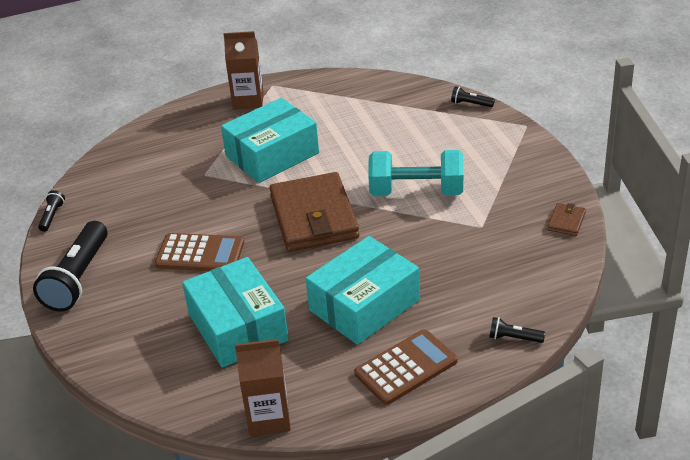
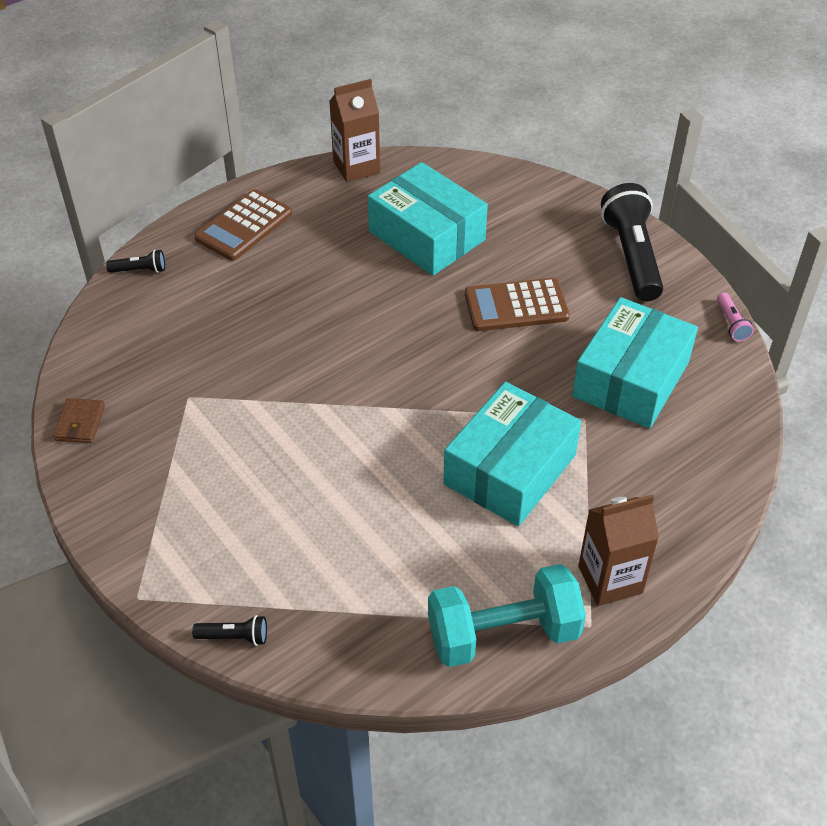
camera: 160 degrees right, 10 degrees up
(52, 216) = (731, 323): black flashlight -> pink flashlight
(314, 217) = (404, 376): brown wallet -> none
(364, 305) = (304, 278): turquoise box -> turquoise box (631, 379)
(416, 192) = (283, 438): turquoise dumbbell -> turquoise dumbbell (503, 634)

